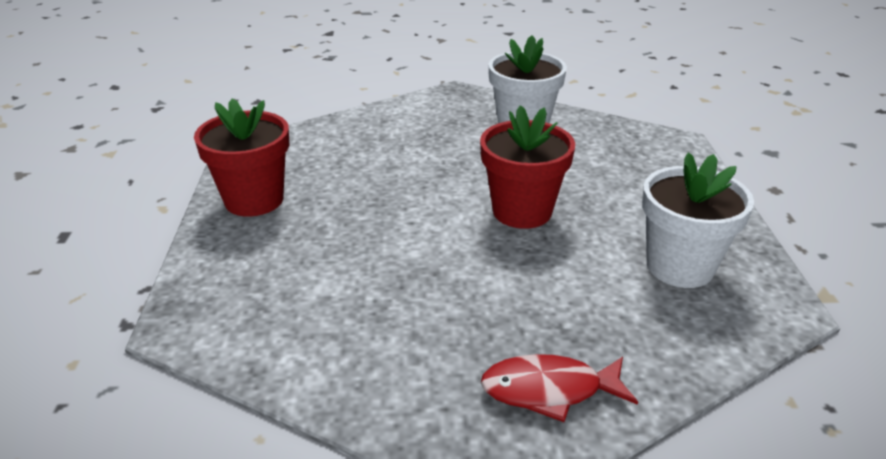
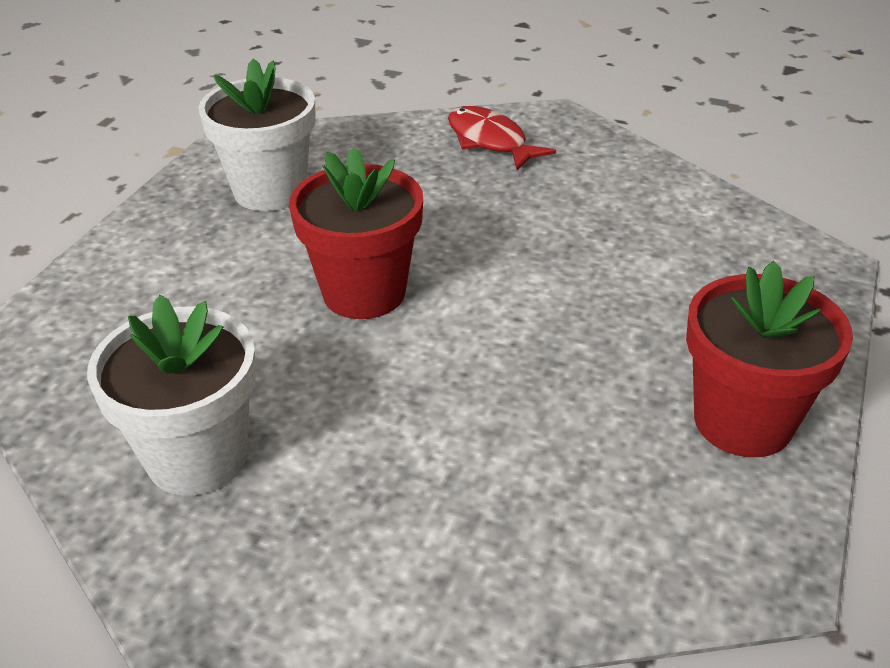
camera: 155 degrees left, 5 degrees up
(549, 390) = (490, 141): red fish -> red fish turned 150 degrees counterclockwise

